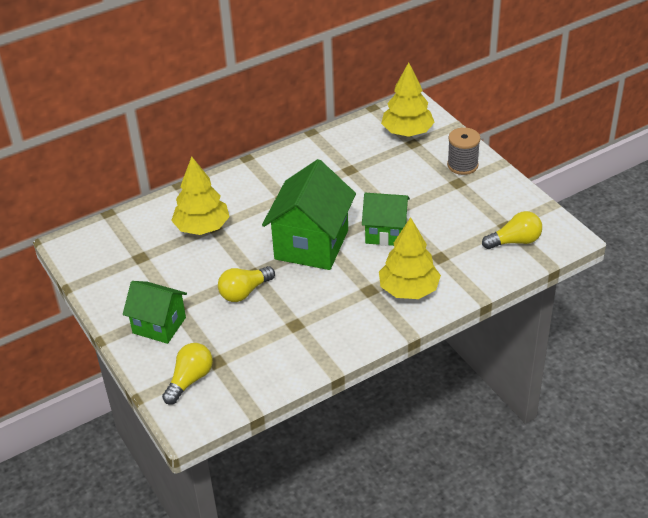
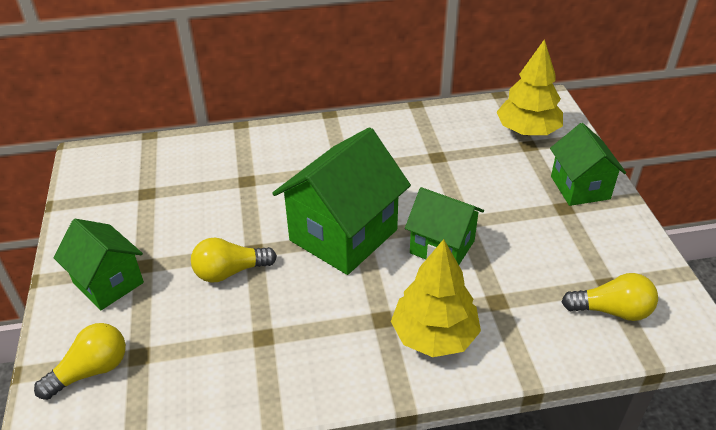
camera: 20 degrees right, 0 degrees up
(202, 227) = (233, 178): yellow tree -> none
(462, 165) = (580, 187): grey spool -> green house

